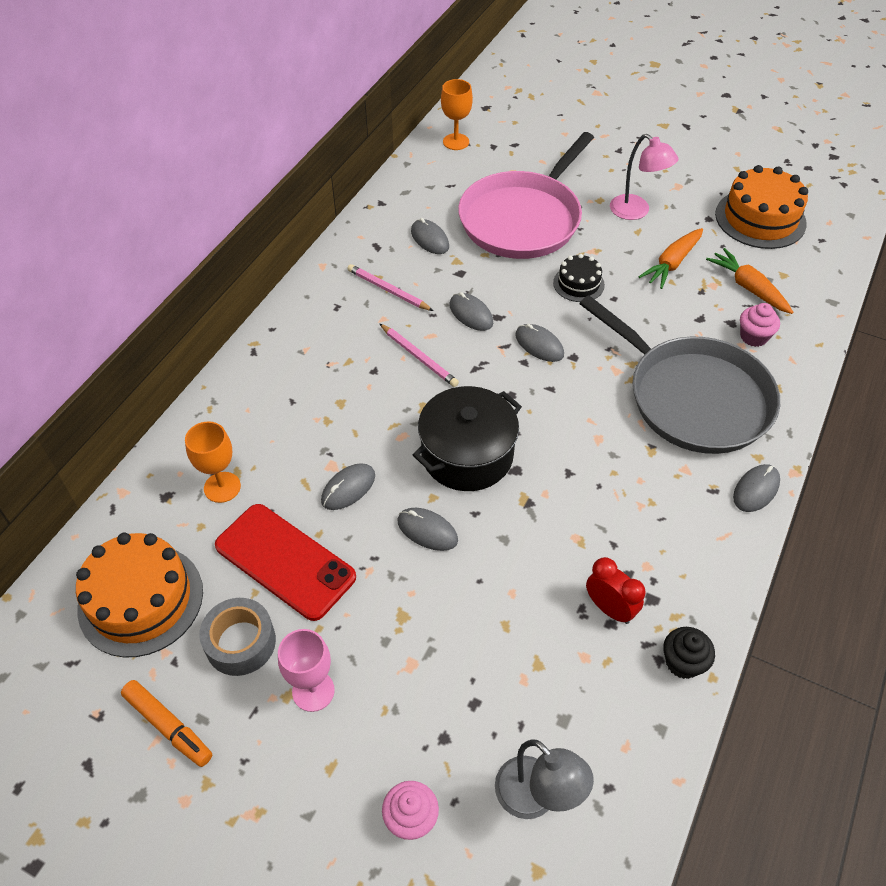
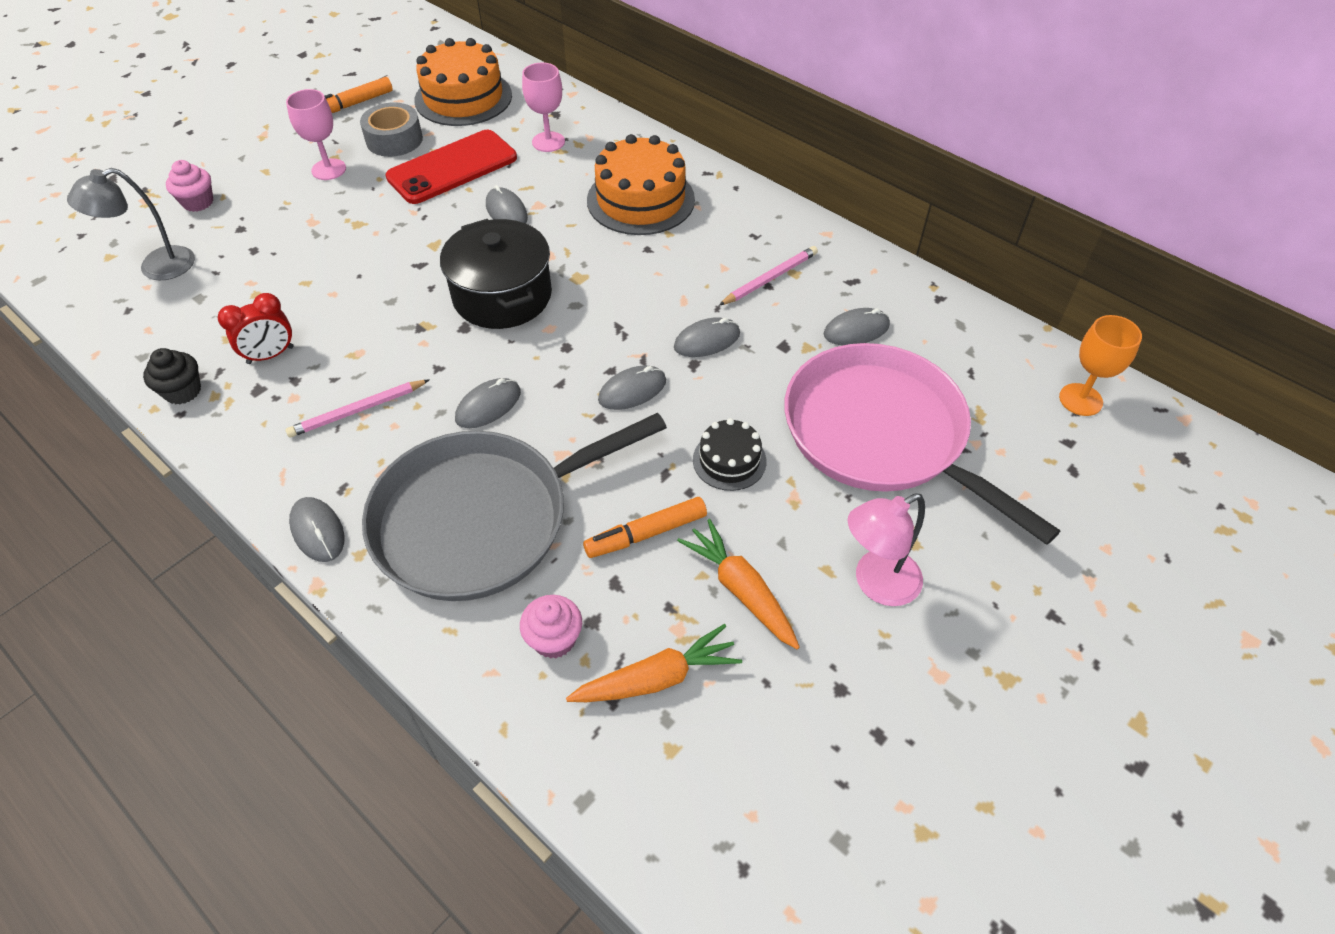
camera: 105 degrees right, 0 degrees up
(222, 487) = (548, 142): orange goblet -> pink goblet
(418, 357) = (653, 285): pink pencil -> pink pencil (358, 410)
(427, 531) = (431, 252): grey mouse -> grey mouse (488, 406)
(657, 312) = (646, 534): none -> orange marker
(760, 218) = (825, 779): orange cake -> orange cake (640, 200)

